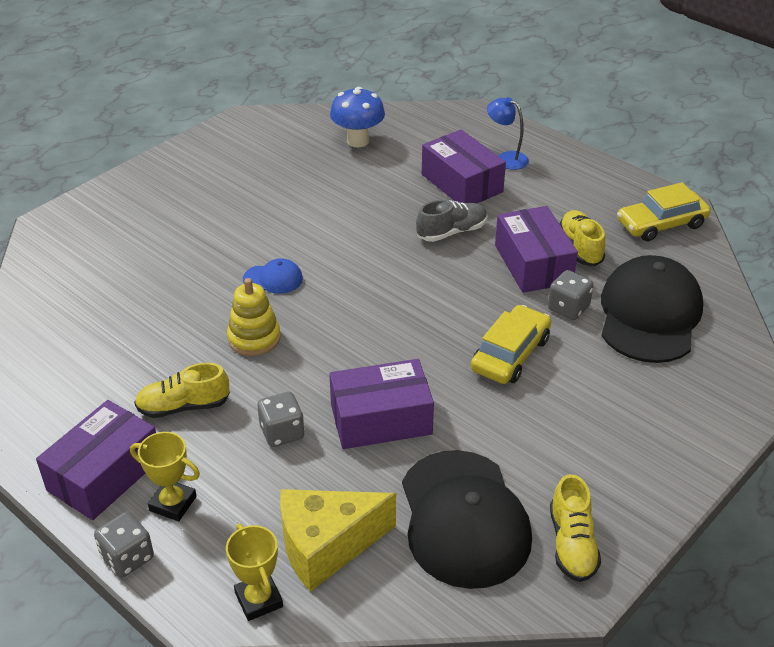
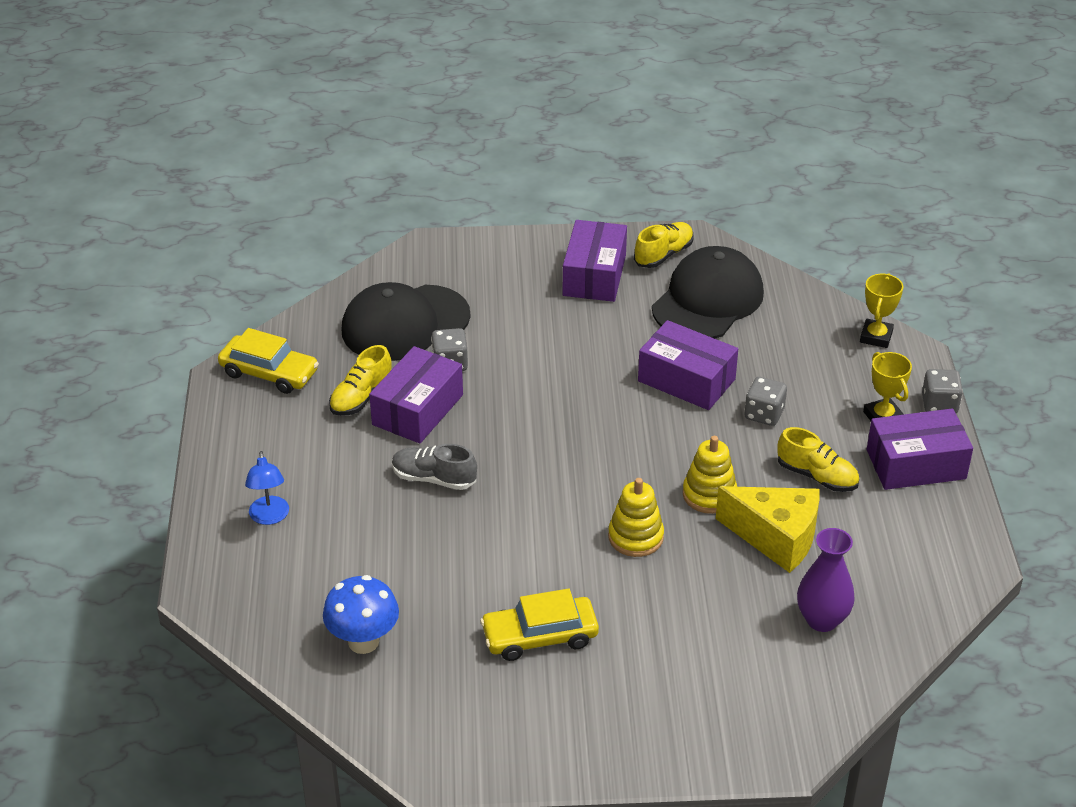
camera: 135 degrees left, 0 degrees up
(86, 306) = (822, 620): none -> purple vase
(273, 279) = (635, 537): blue cap -> yellow stacking toy
(326, 546) = (807, 336): yellow cheese -> yellow cheese (776, 538)
(462, 183) = (350, 519): purple box -> purple box (594, 275)
(510, 354) = (540, 362): yellow car -> yellow car (540, 636)

